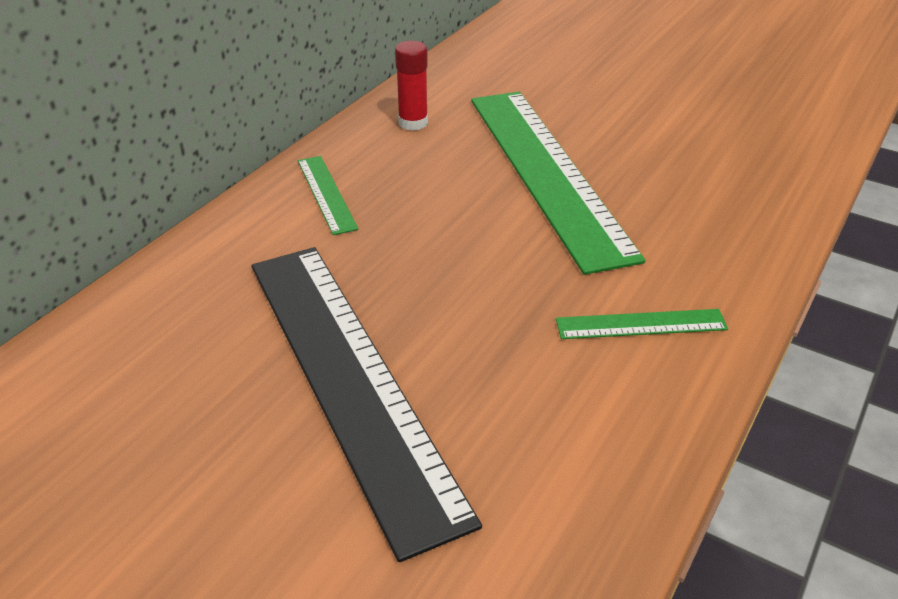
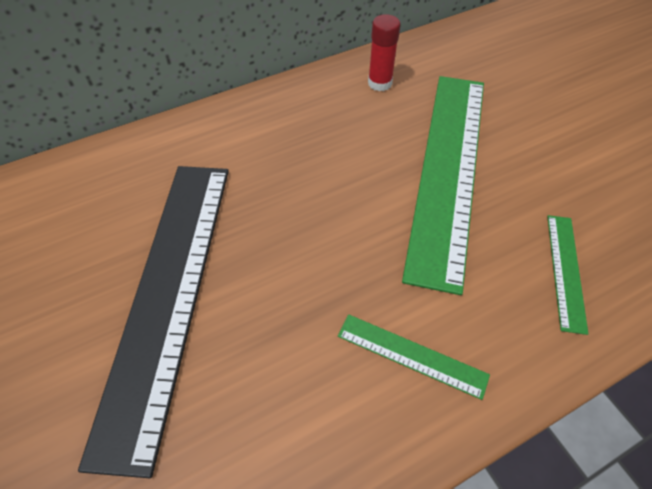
camera: 30 degrees right, 15 degrees up
(326, 194) = (272, 124): green ruler -> green ruler (566, 271)

